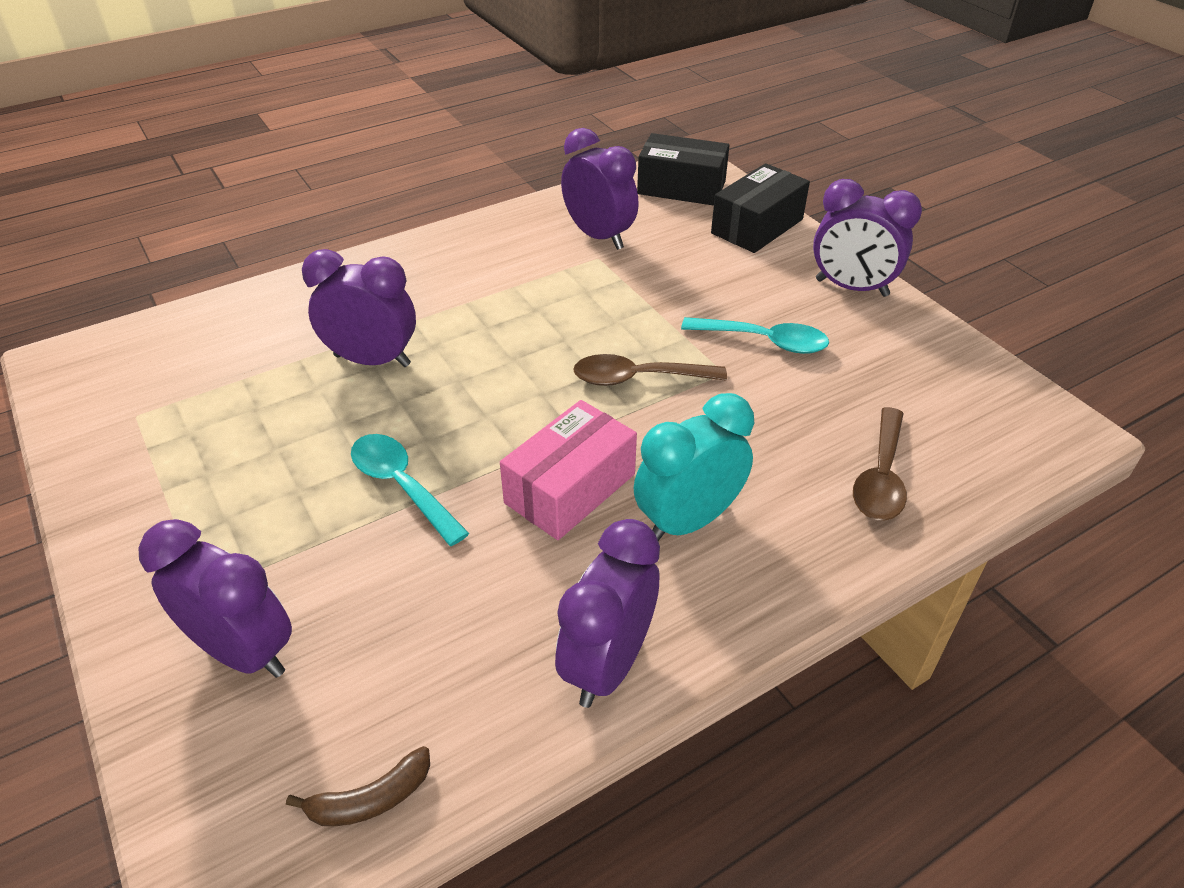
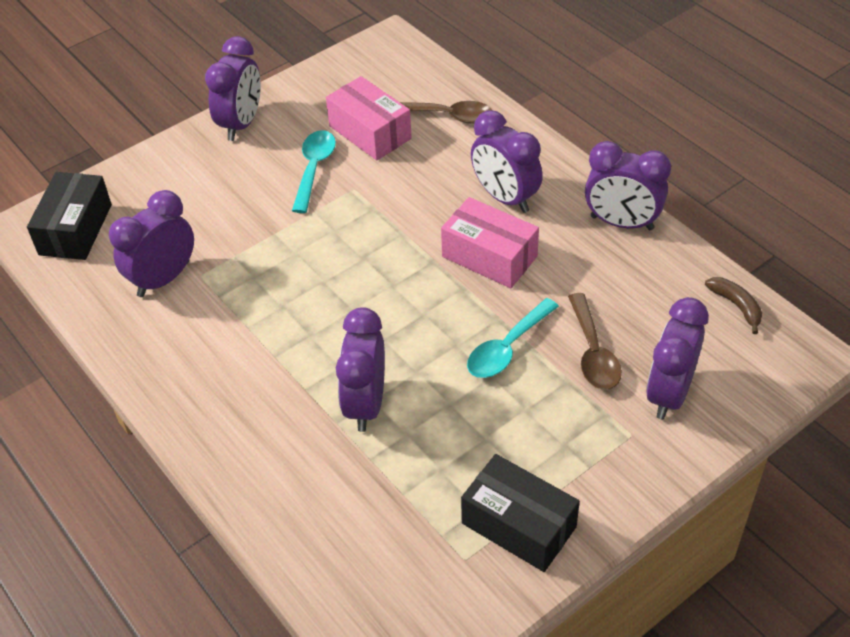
camera: 95 degrees left, 5 degrees up
(638, 378) = (367, 234): brown spoon -> brown spoon (593, 352)
(688, 521) = (505, 198): turquoise clock -> purple clock
(757, 226) = (148, 177): black box -> black box (518, 525)
(839, 394) = (370, 132): none -> pink box

